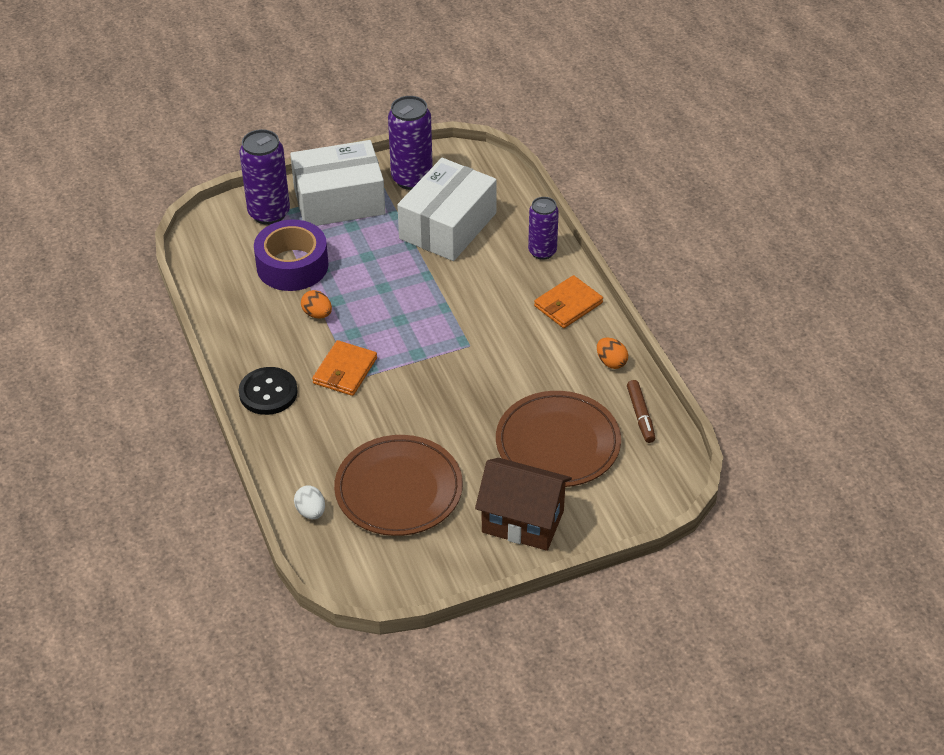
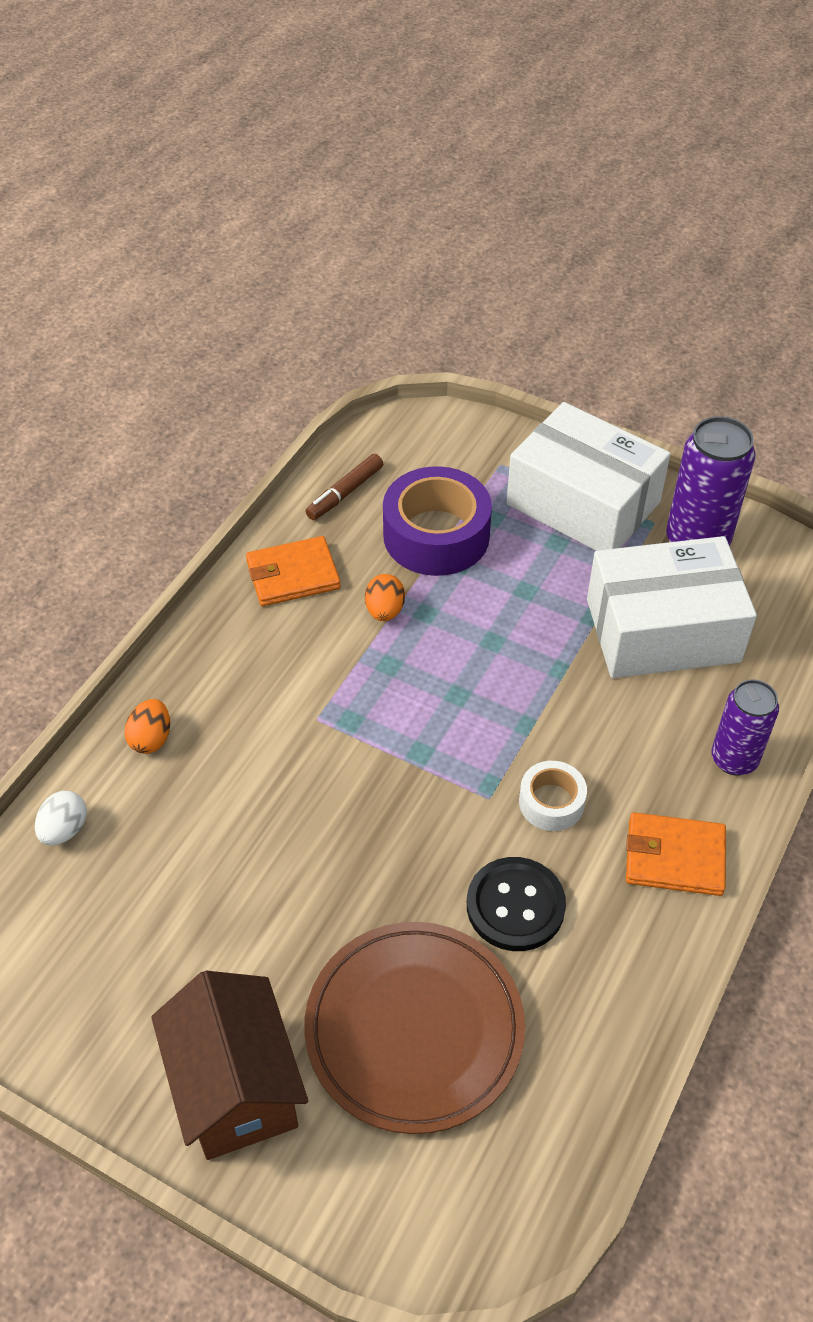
camera: 50 degrees right, 5 degrees up
(268, 392) = (218, 654): black button -> black button (515, 906)
(269, 213) = (493, 460): purple can -> none
(345, 371) = (321, 701): orange wallet -> orange wallet (293, 575)
(398, 489) = (175, 897): brown plate -> none
(496, 326) = (551, 802): none -> white tape
(611, 362) = (625, 987): orange egg -> orange egg (151, 738)
(640, 415) = (564, 1102): brown marker -> brown marker (345, 493)

